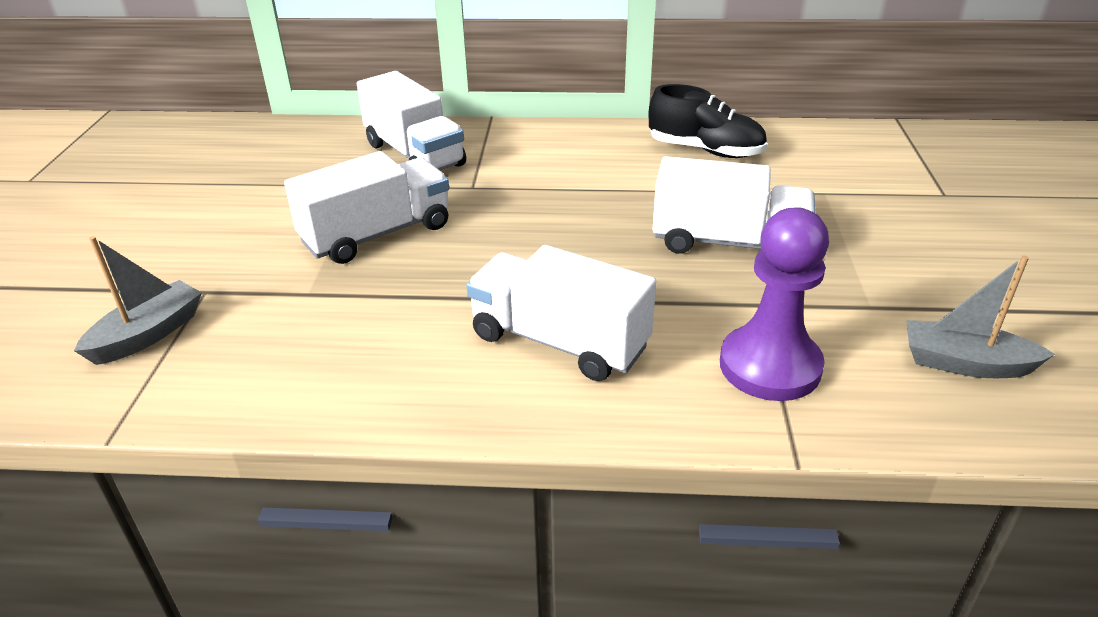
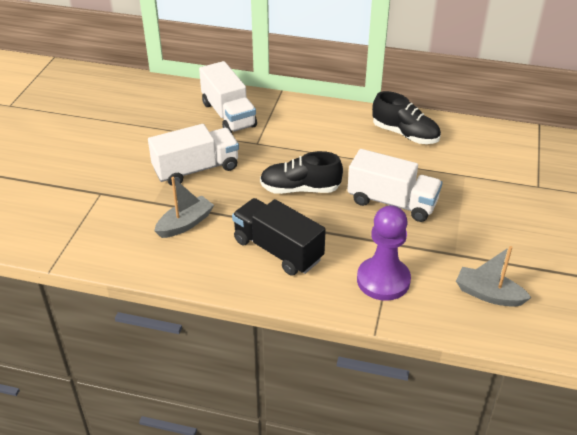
camera: 10 degrees right, 5 degrees up
(148, 334) = (70, 215): grey boat -> grey boat (185, 224)
(559, 342) = (278, 250): white truck -> black truck
(566, 242) = (300, 189): none -> black shoe

